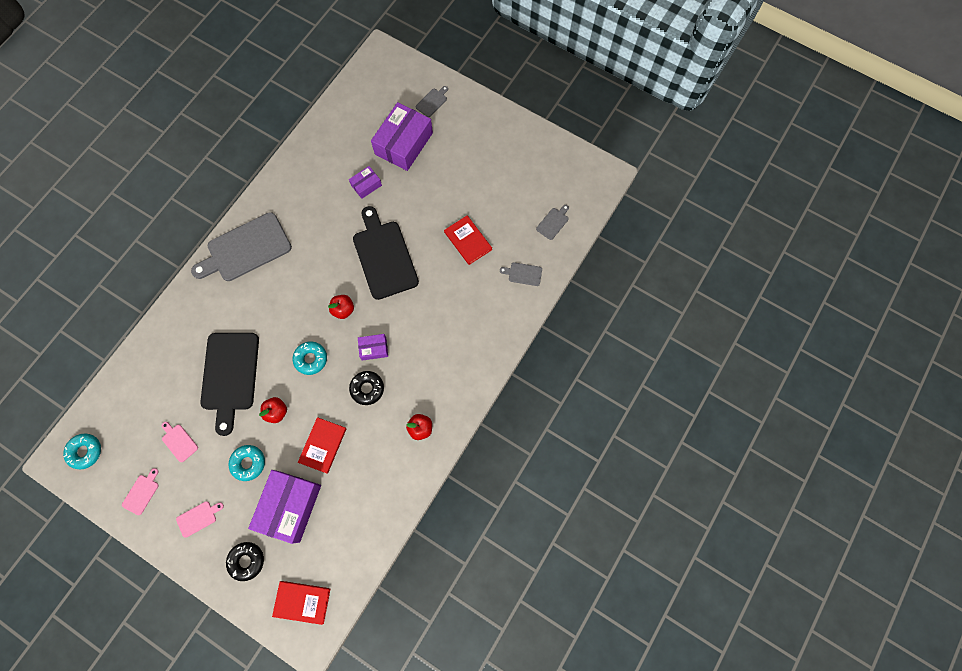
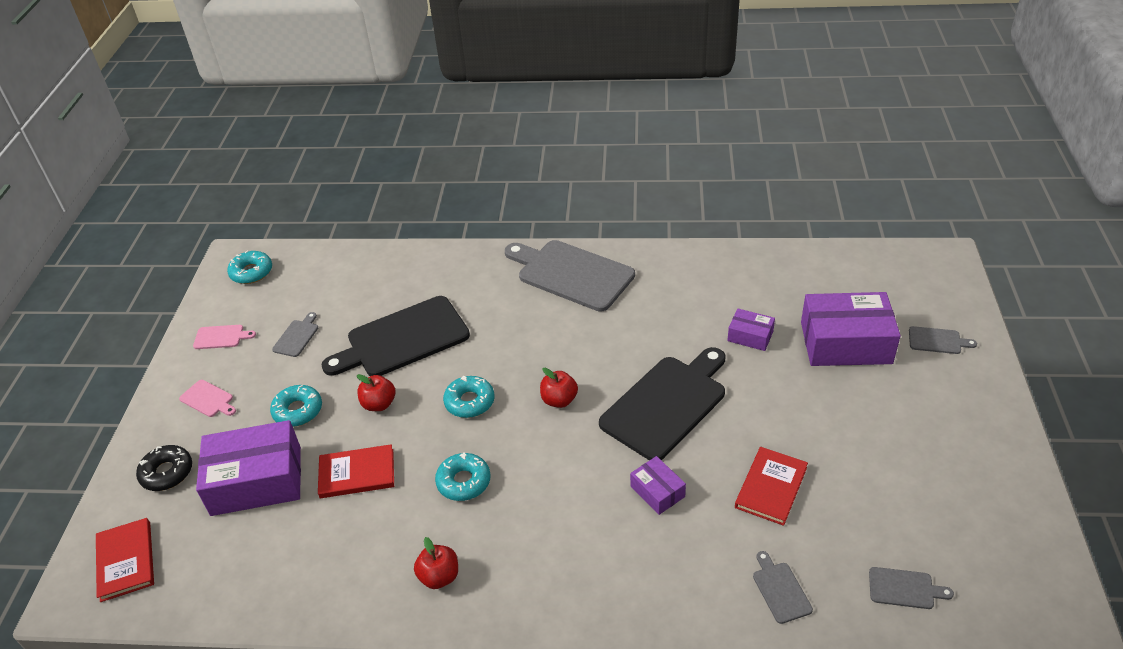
camera: 65 degrees right, 30 degrees down
(179, 442) = (297, 337): pink cutting board -> grey cutting board
(367, 389) = (463, 482): black donut -> turquoise donut
(374, 348) = (526, 460): purple box -> purple box (657, 491)

